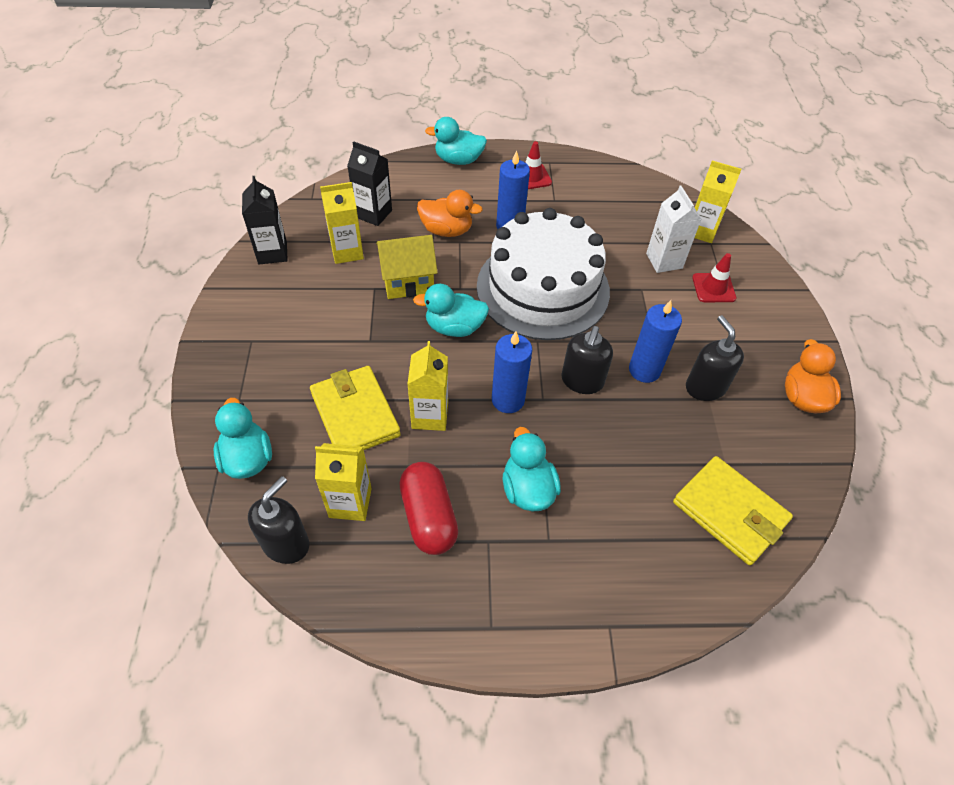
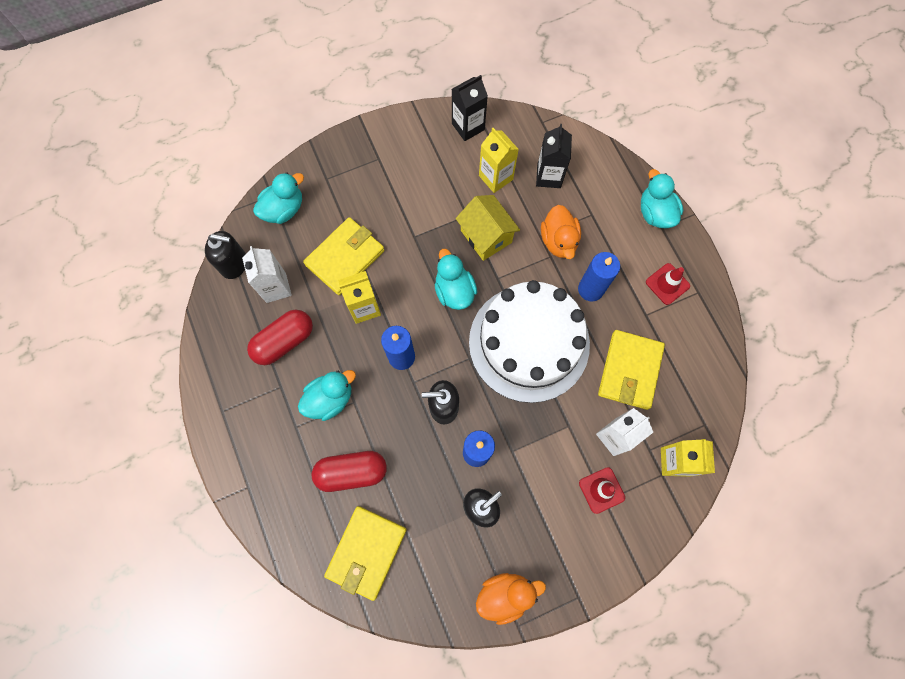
camera: 70 degrees right, 20 degrees up
(350, 503) = (276, 287): yellow carton -> white carton
(603, 229) = (629, 370): none -> yellow wallet
(628, 496) = (352, 472): none -> red capsule

